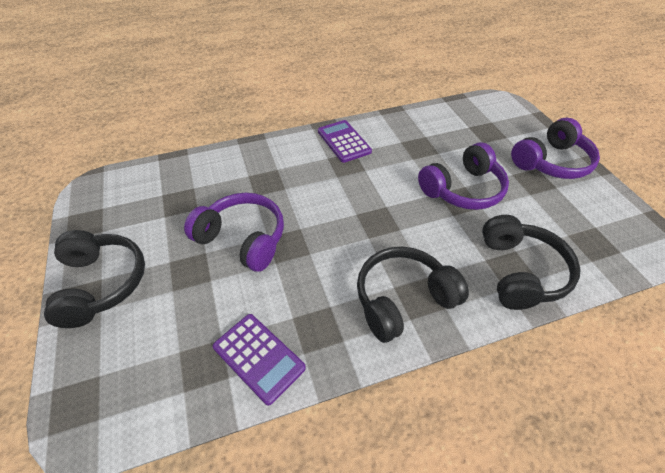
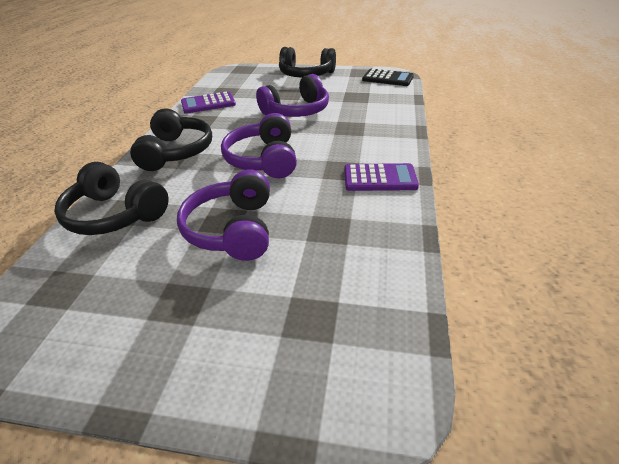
camera: 120 degrees right, 10 degrees down
(109, 191) = (387, 78): none -> black calculator
(551, 162) = (184, 353): purple headphones -> purple headphones (264, 160)

